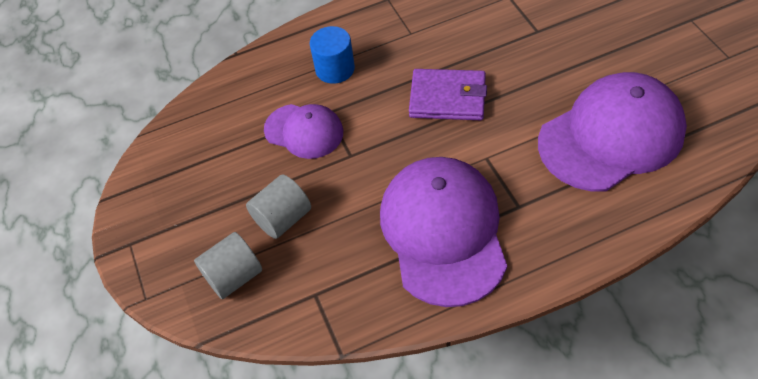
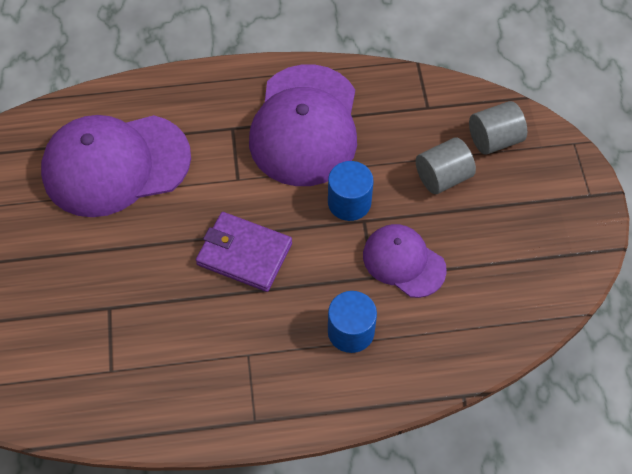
camera: 170 degrees left, 5 degrees up
(369, 167) = (349, 202): none -> blue cylinder

